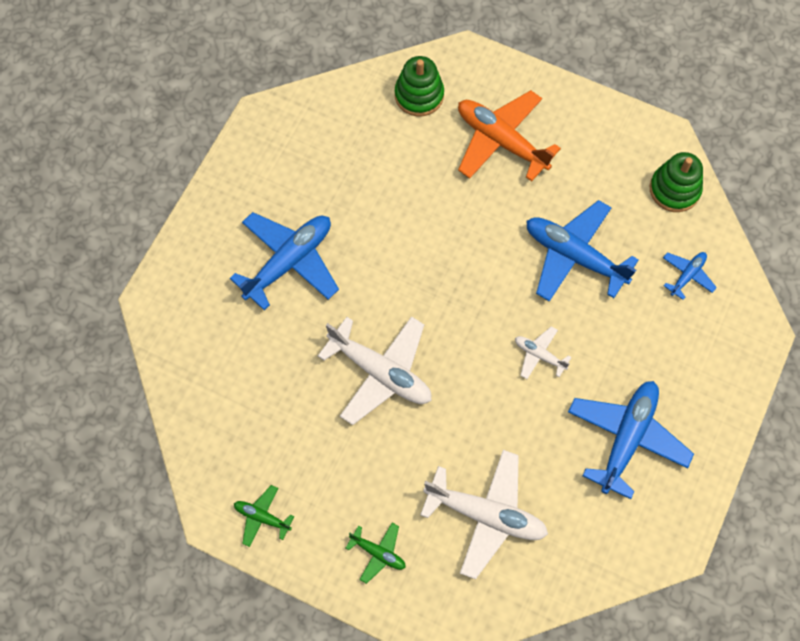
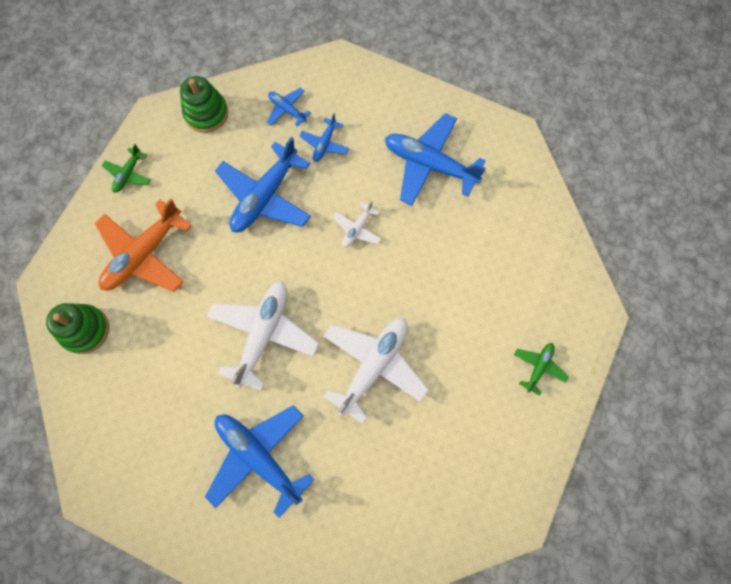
camera: 90 degrees left, 5 degrees up
(262, 517) = (514, 474): green plane -> green plane (128, 174)
(486, 515) = (500, 277): white plane -> white plane (263, 334)
(645, 318) = (325, 144): none -> blue plane

